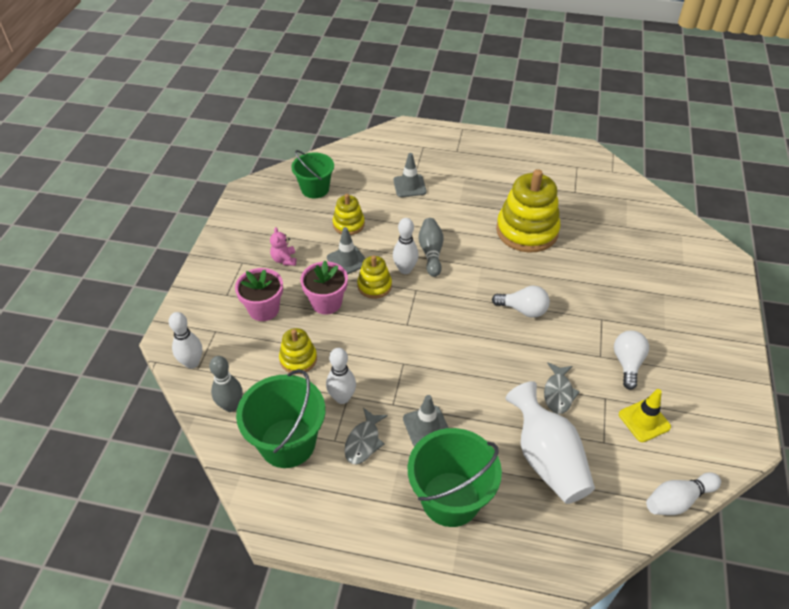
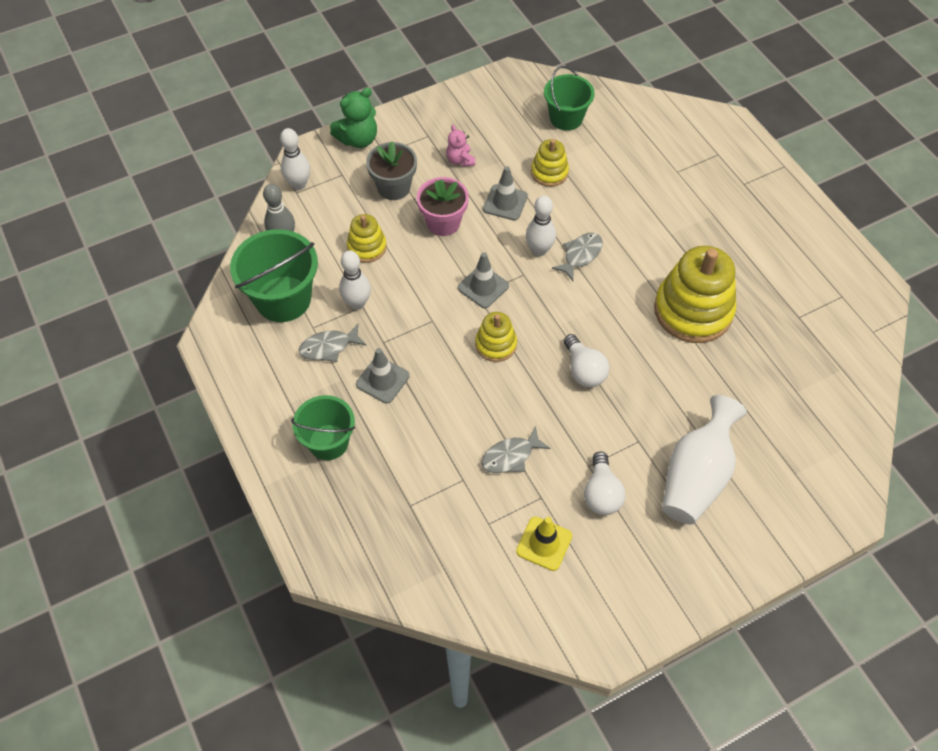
camera: 50 degrees right, 10 degrees up
(196, 301) = (358, 139): none -> green teddy bear
(264, 309) = (394, 187): pink flower pot -> grey flower pot
(284, 259) = (460, 160): pink teddy bear -> pink teddy bear turned 60 degrees counterclockwise
(374, 286) = (496, 242): yellow stacking toy -> yellow stacking toy (496, 344)
(409, 186) = (649, 181): grey traffic cone -> grey traffic cone (483, 287)
(431, 252) = (580, 255): grey bowling pin -> grey fish
(450, 499) = (328, 442): green bucket -> green bucket, size x0.67
(547, 459) = (429, 488): white vase -> white vase (696, 476)
(627, 363) = (601, 493): white light bulb -> white light bulb turned 120 degrees clockwise
(678, 500) = (477, 617): white bowling pin -> none

